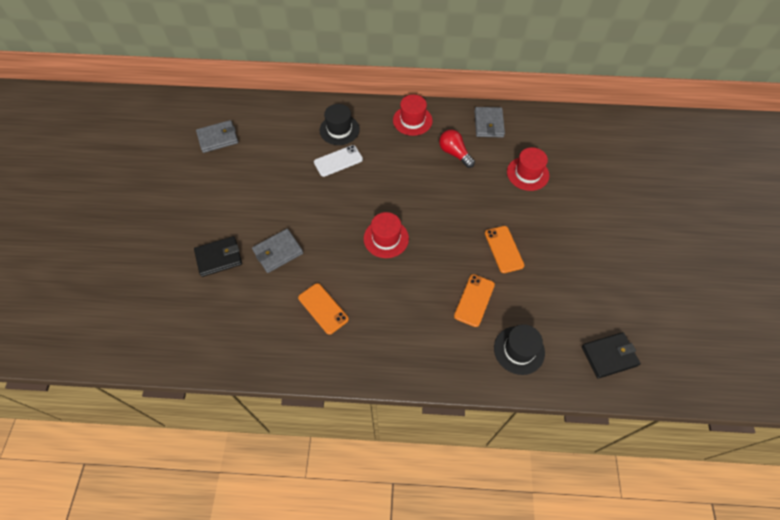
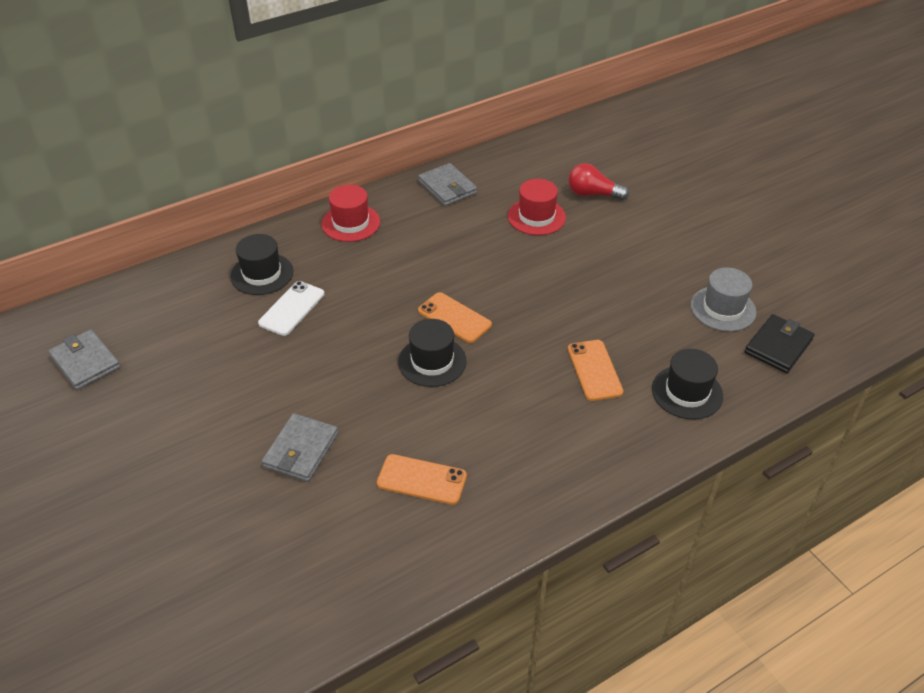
camera: 35 degrees left, 15 degrees down
(218, 138) = (85, 362): grey wallet -> grey wallet turned 75 degrees counterclockwise
(219, 258) = (219, 502): black wallet -> none
(386, 238) = (432, 361): red hat -> black hat
(454, 153) = (434, 234): red light bulb -> red light bulb (592, 194)
(504, 249) = (579, 303): orange phone -> orange phone (454, 318)
(595, 307) = (723, 308): none -> grey hat

